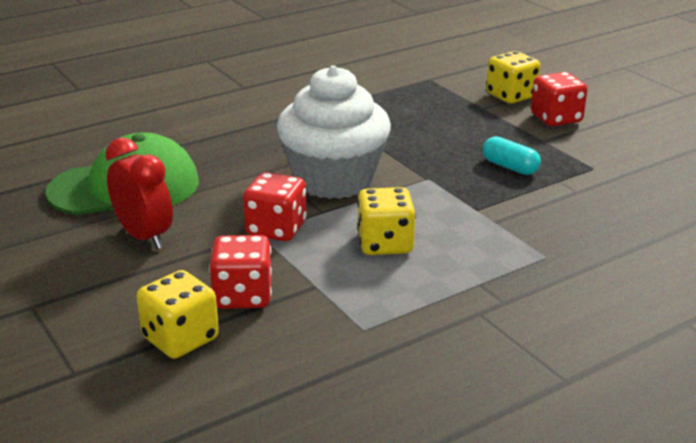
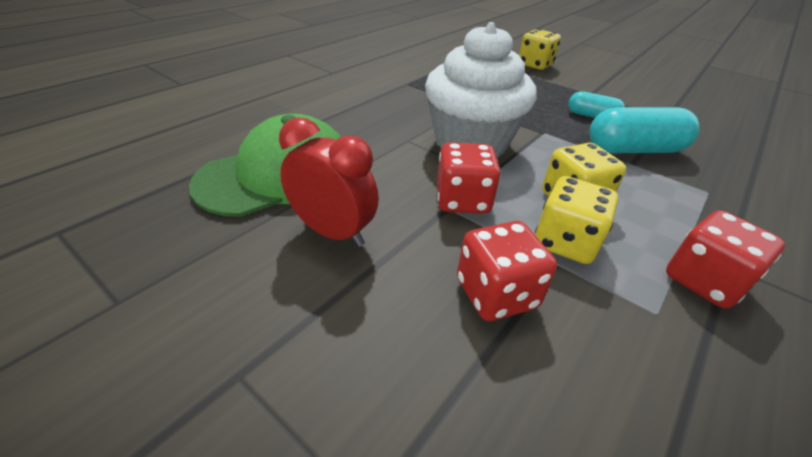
camera: 20 degrees left, 10 degrees up
(180, 338) = (475, 385): yellow dice -> yellow dice (565, 242)
(514, 208) = (634, 150): none -> turquoise capsule
(556, 118) = (581, 78): red dice -> red dice (703, 281)

